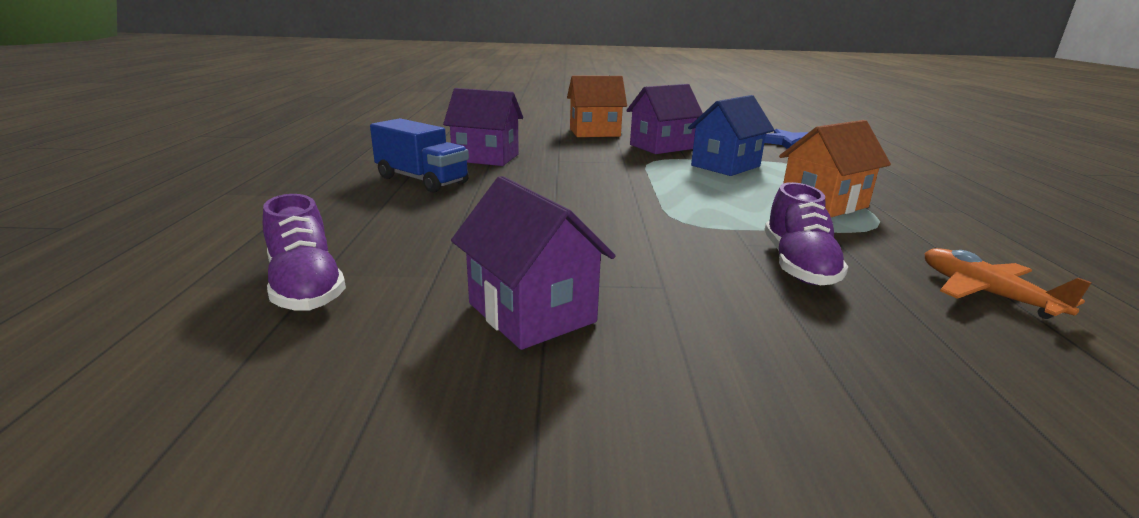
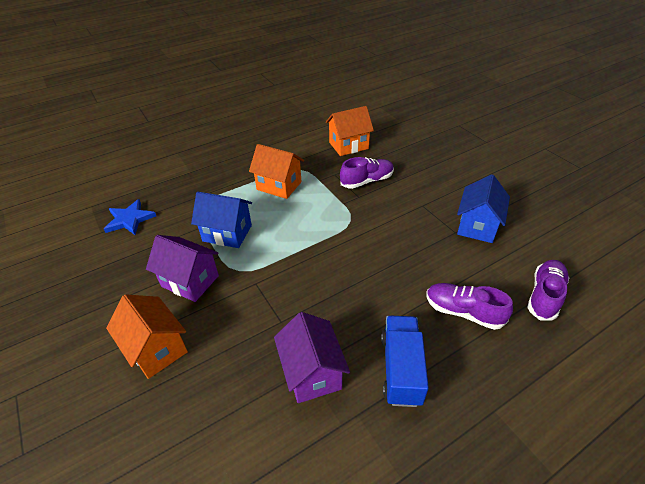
camera: 120 degrees left, 20 degrees up
(411, 224) = (463, 312): none -> purple shoe
(531, 312) = (477, 226): purple house -> blue house
(985, 293) = (348, 145): orange plane -> orange house

